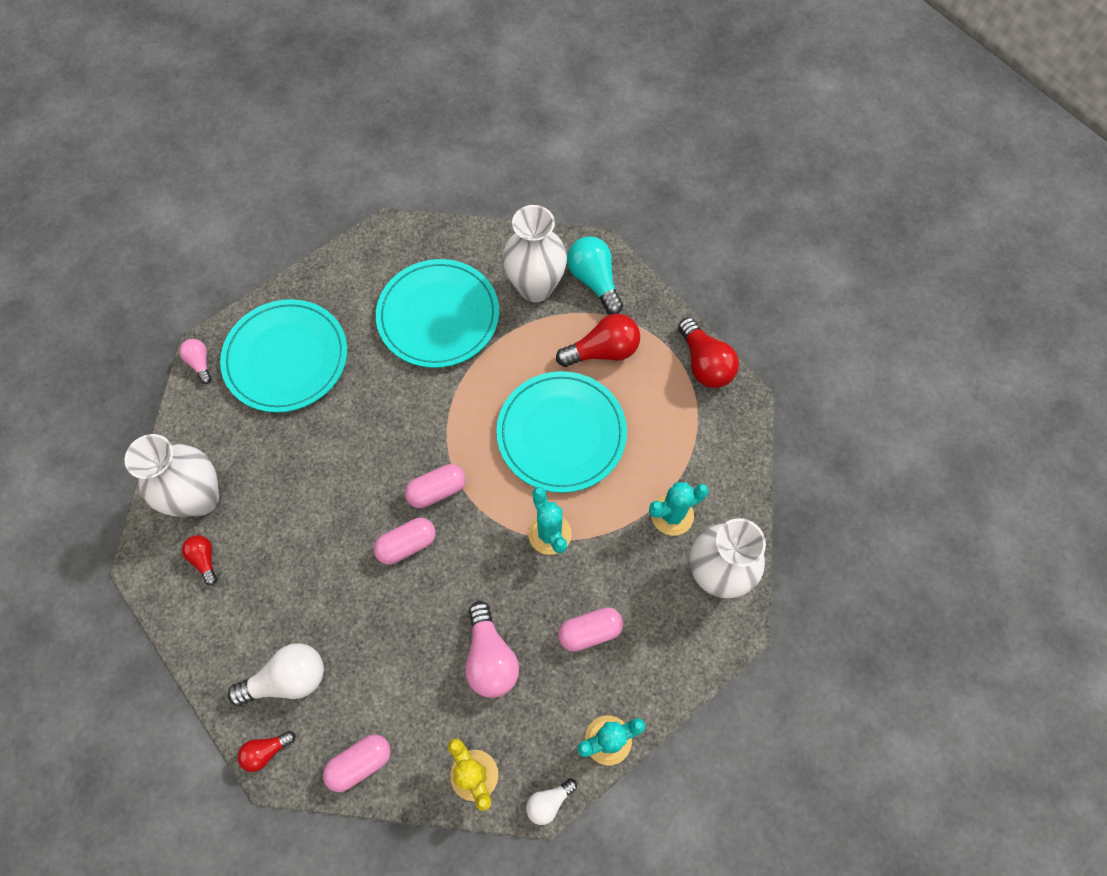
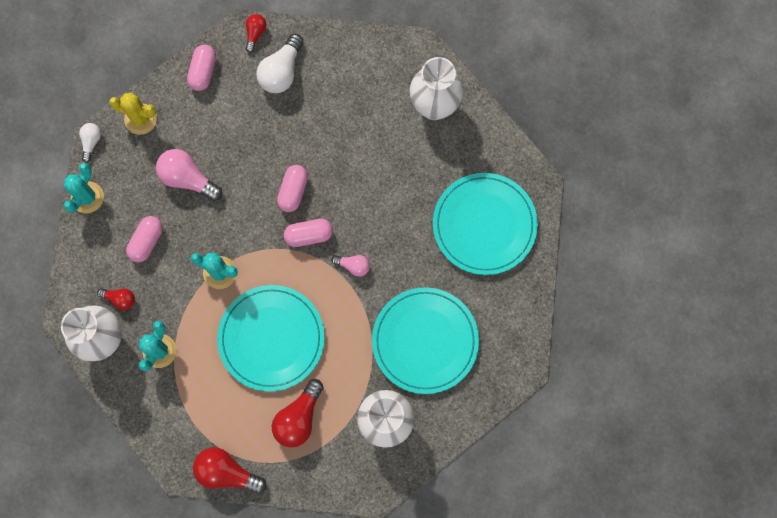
camera: 135 degrees right, 10 degrees up
(200, 363) = (530, 173): pink light bulb -> pink light bulb (353, 266)
(204, 559) = (393, 81): red light bulb -> red light bulb (120, 299)
(437, 490) = (309, 235): pink capsule -> pink capsule turned 60 degrees clockwise
(594, 281) = (353, 464): turquoise light bulb -> none

